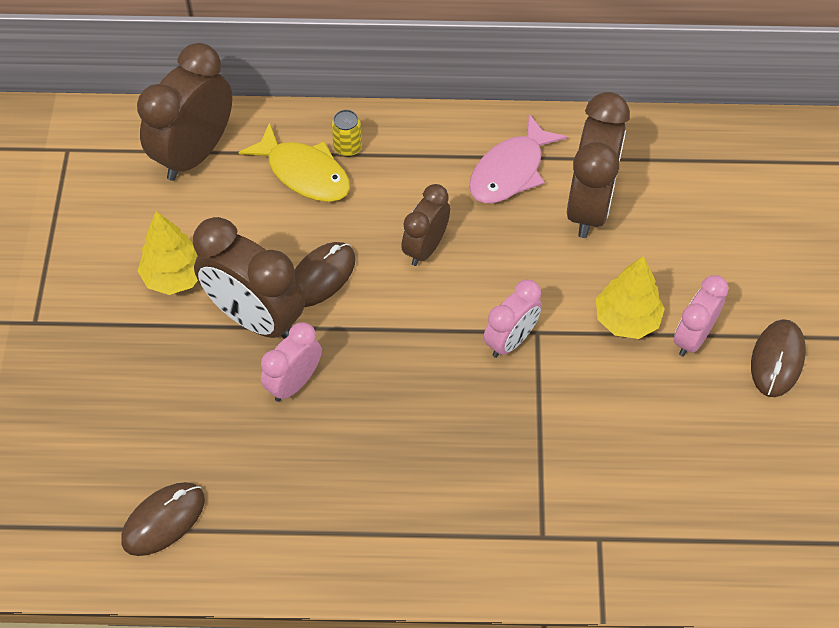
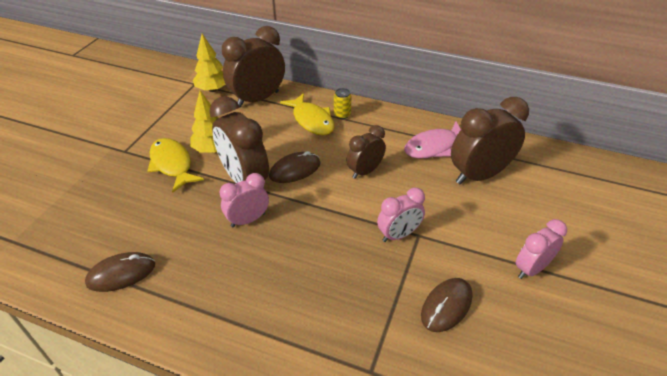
camera: 20 degrees right, 15 degrees down
(128, 324) = (172, 165): none -> yellow fish
(589, 205) = (479, 175): brown clock -> brown clock turned 150 degrees counterclockwise
(626, 319) = (484, 244): yellow tree -> yellow tree (212, 89)
(777, 360) = (596, 302): brown mouse -> brown mouse (446, 306)

